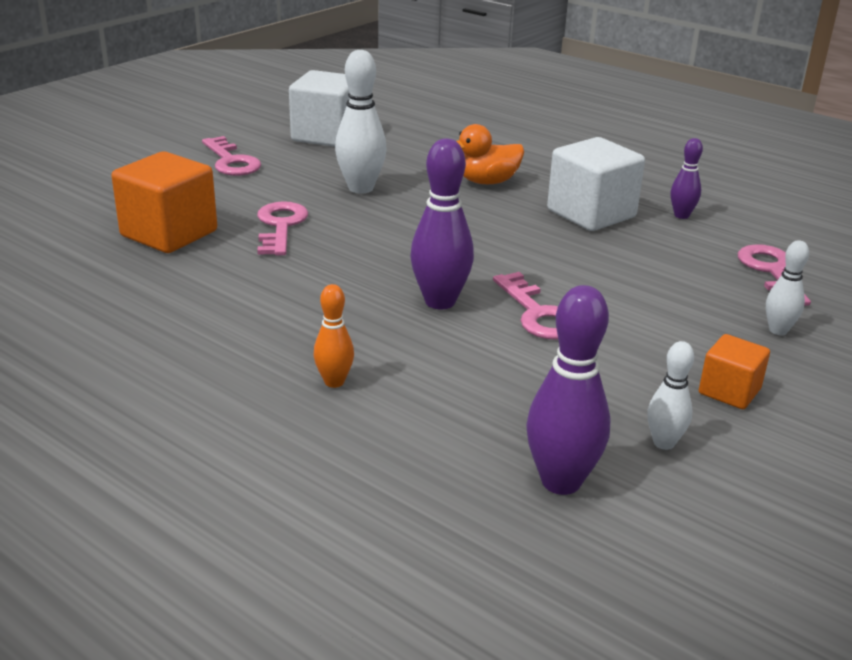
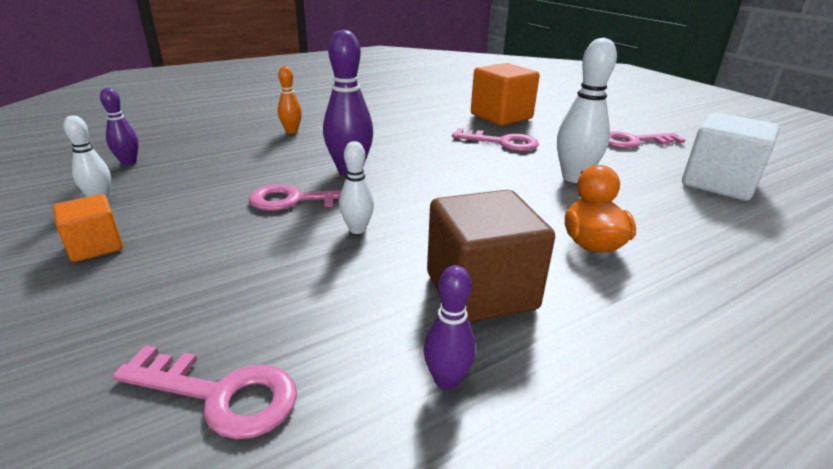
camera: 110 degrees right, 0 degrees up
(561, 481) = (129, 162): purple bowling pin -> purple bowling pin, size x0.57
(591, 214) = (481, 291): white cube -> brown cube
(778, 330) = (116, 322): white bowling pin -> white bowling pin (357, 229)

